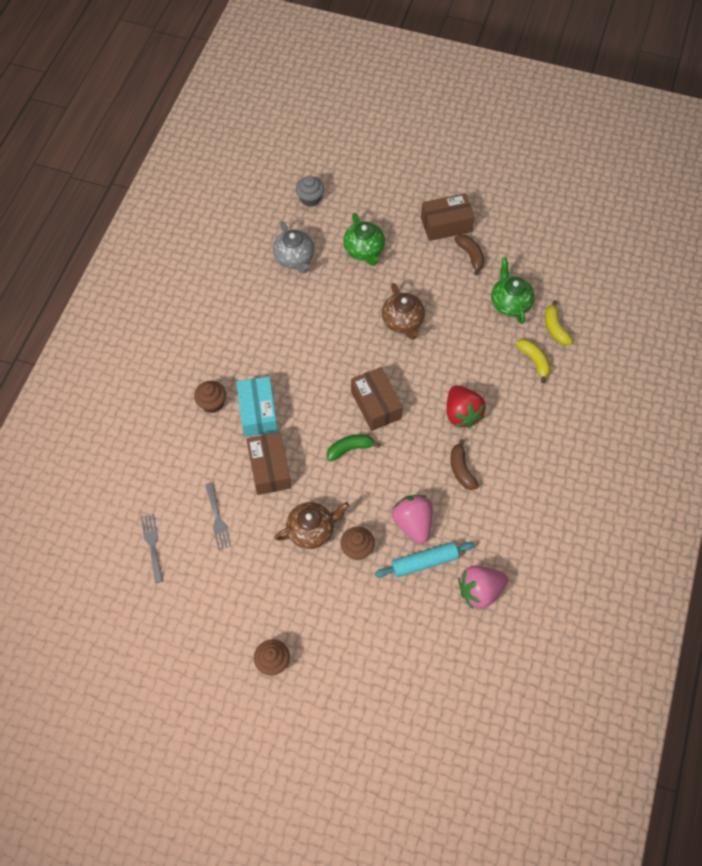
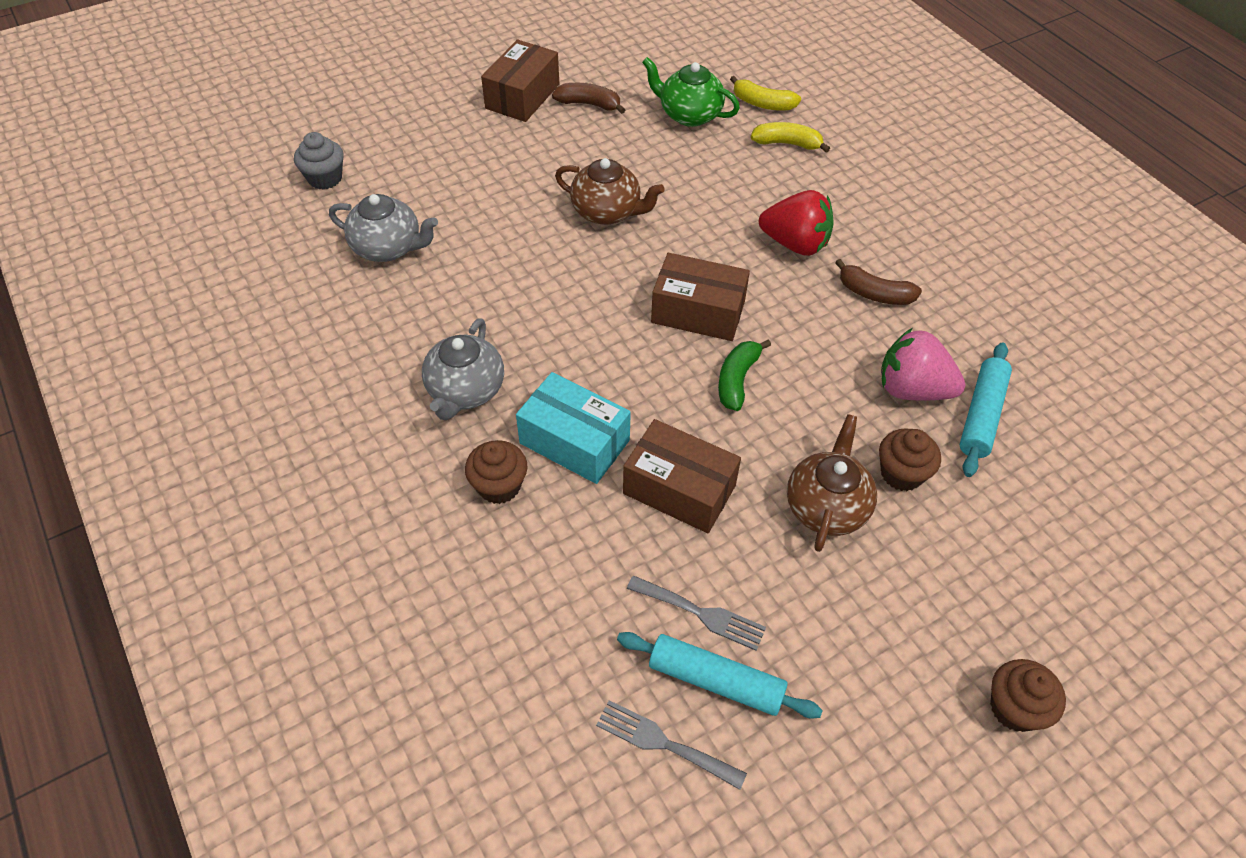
camera: 50 degrees left, 10 degrees down
(193, 544) = (715, 680): none -> turquoise rolling pin
(246, 353) = (465, 391): none -> grey teapot
(364, 250) = (464, 180): green teapot -> none
(480, 591) = (1069, 388): pink strawberry -> none

